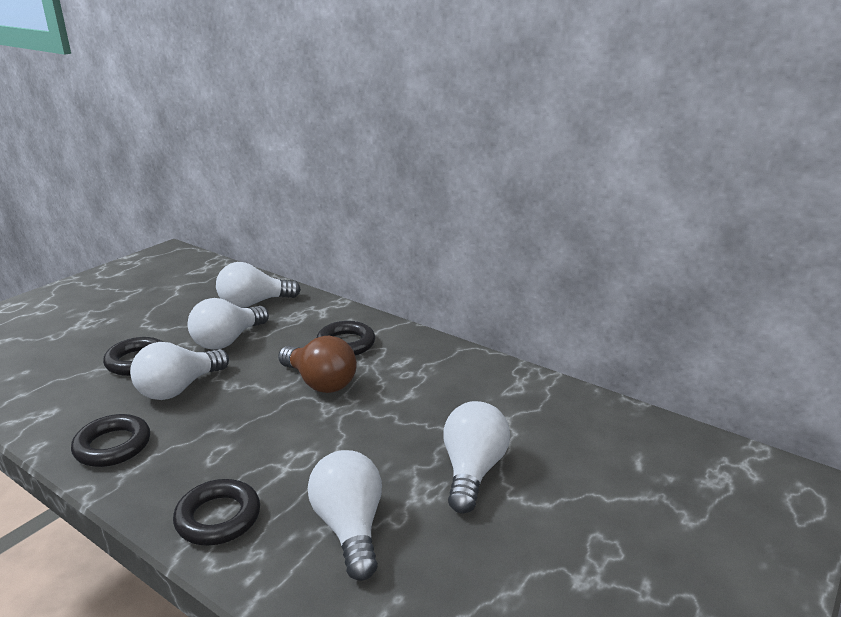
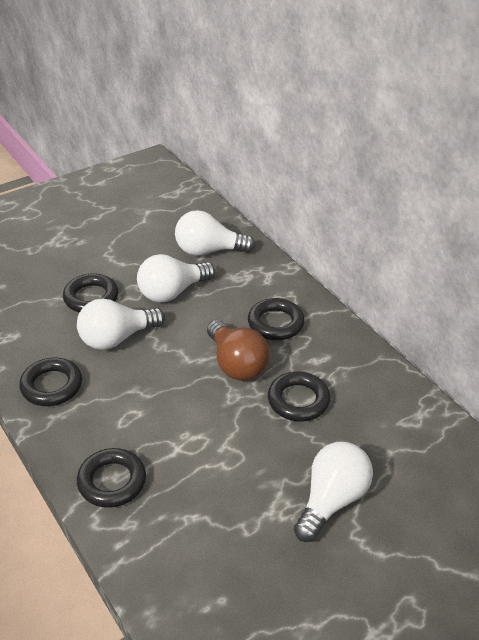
camera: 20 degrees right, 15 degrees up
(349, 528) = (208, 524): white light bulb -> none
(397, 397) = (298, 400): none -> black ring

